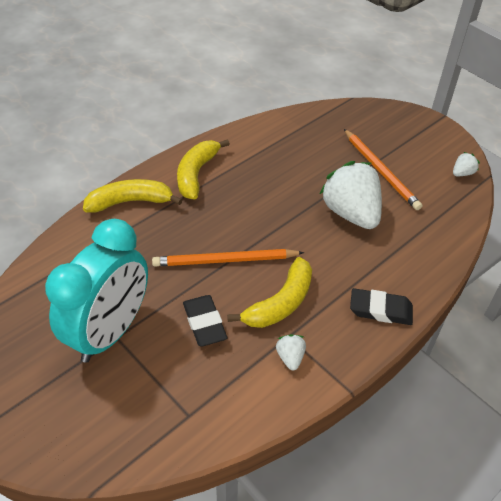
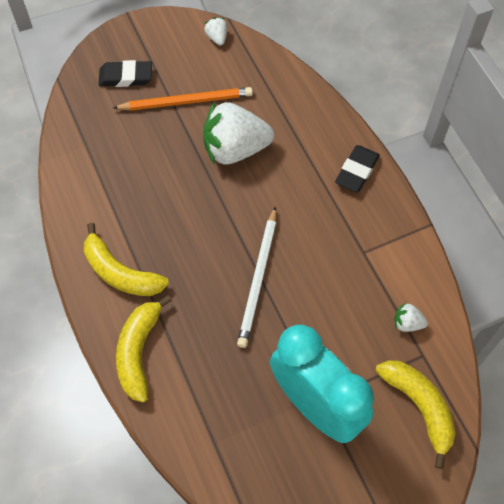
camera: 70 degrees left, 15 degrees up
(204, 323) = (329, 317): black eraser -> black eraser (126, 77)
(225, 260) = (258, 279): orange pencil -> white pencil
(280, 303) = (325, 246): yellow banana -> yellow banana (419, 407)
(290, 357) = (386, 258): white strawberry -> white strawberry (407, 323)

